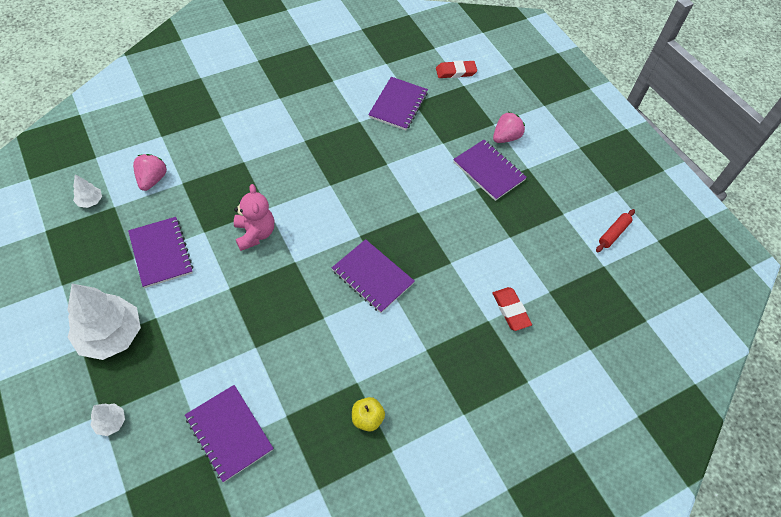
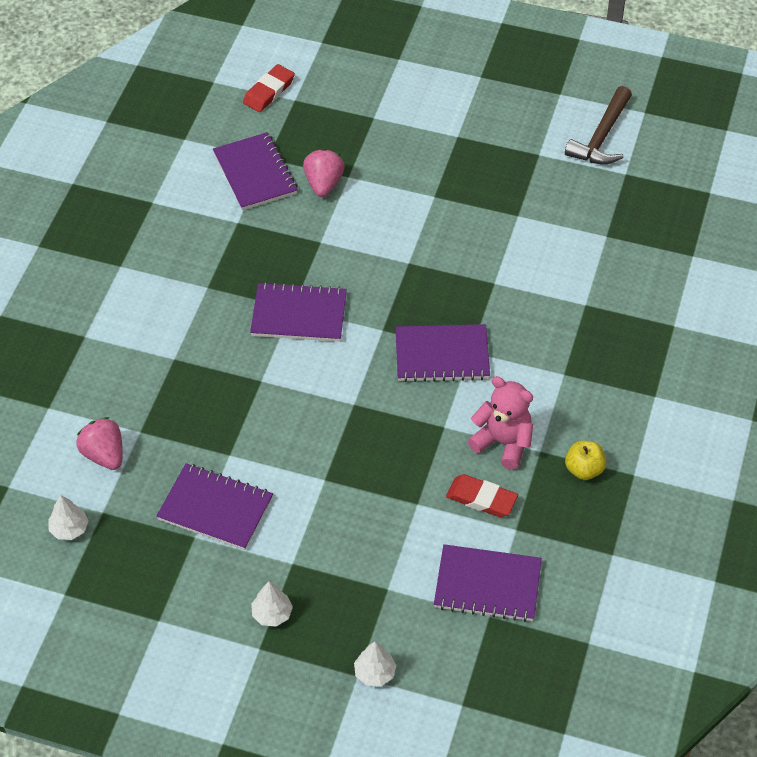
camera: 40 degrees left, 5 degrees down
(111, 335) = (272, 614): white tree -> white tree, size x0.45
(255, 233) = (281, 413): pink teddy bear -> pink teddy bear (503, 443)
(489, 171) = (425, 169): purple notebook -> purple notebook (299, 314)
(505, 137) = (401, 122): pink strawberry -> pink strawberry (323, 184)
(510, 310) = (593, 279): red eraser -> red eraser (481, 499)
(613, 233) = (601, 137): red rolling pin -> brown hammer

